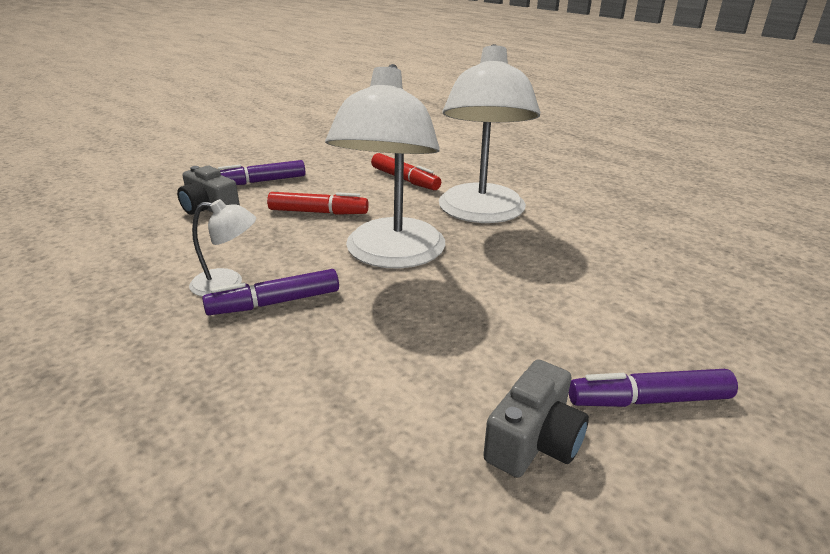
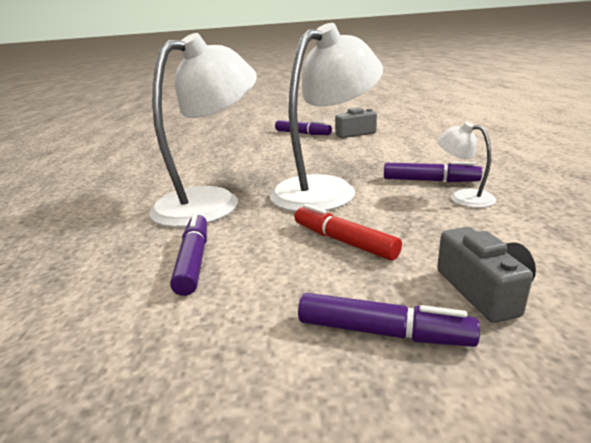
camera: 140 degrees left, 5 degrees down
(405, 180) = (194, 260): red marker -> purple marker

